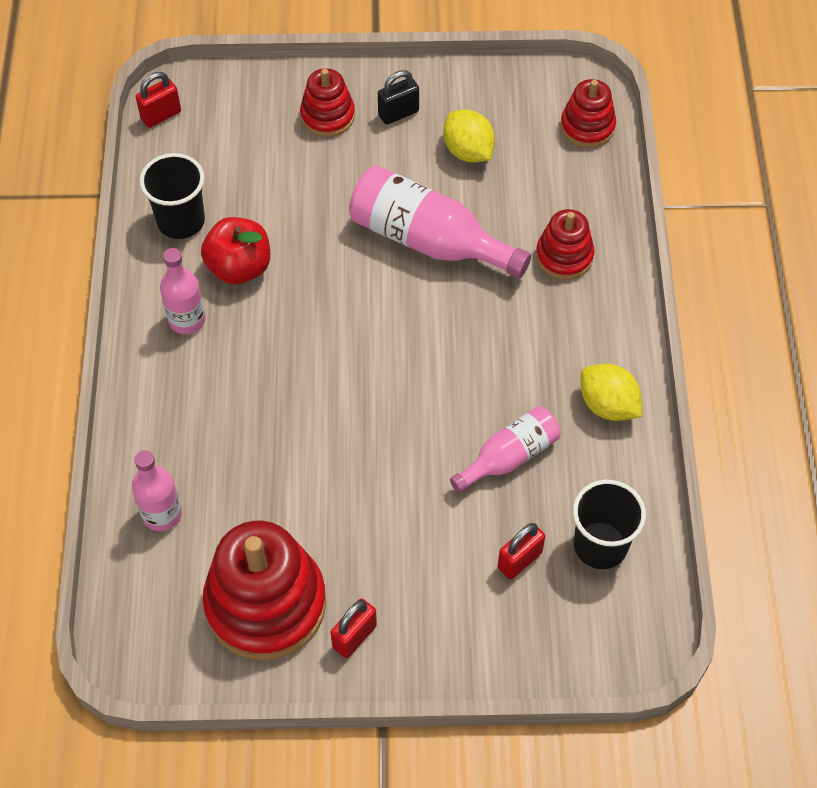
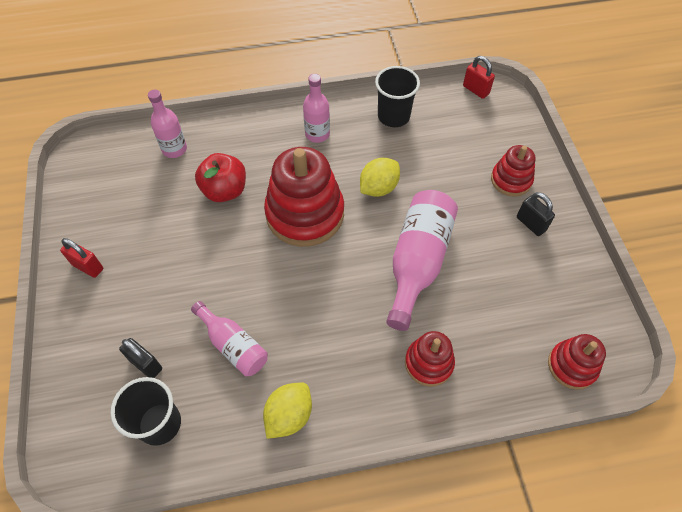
camera: 80 degrees right, 0 degrees up
(239, 267) = (364, 153): red apple -> red apple (225, 190)
(266, 603) = (113, 213): red stacking toy -> red stacking toy (305, 214)
(468, 151) = (511, 277): yellow lemon -> yellow lemon (378, 188)
(519, 560) = (146, 364): red padlock -> black padlock

